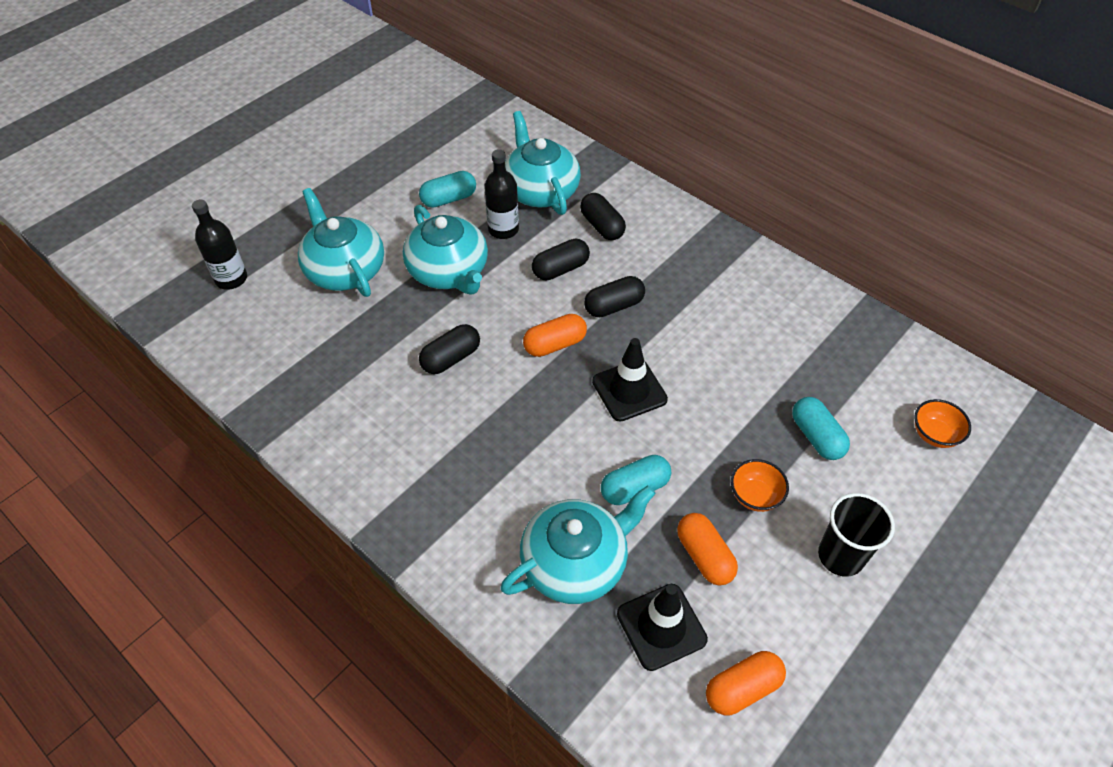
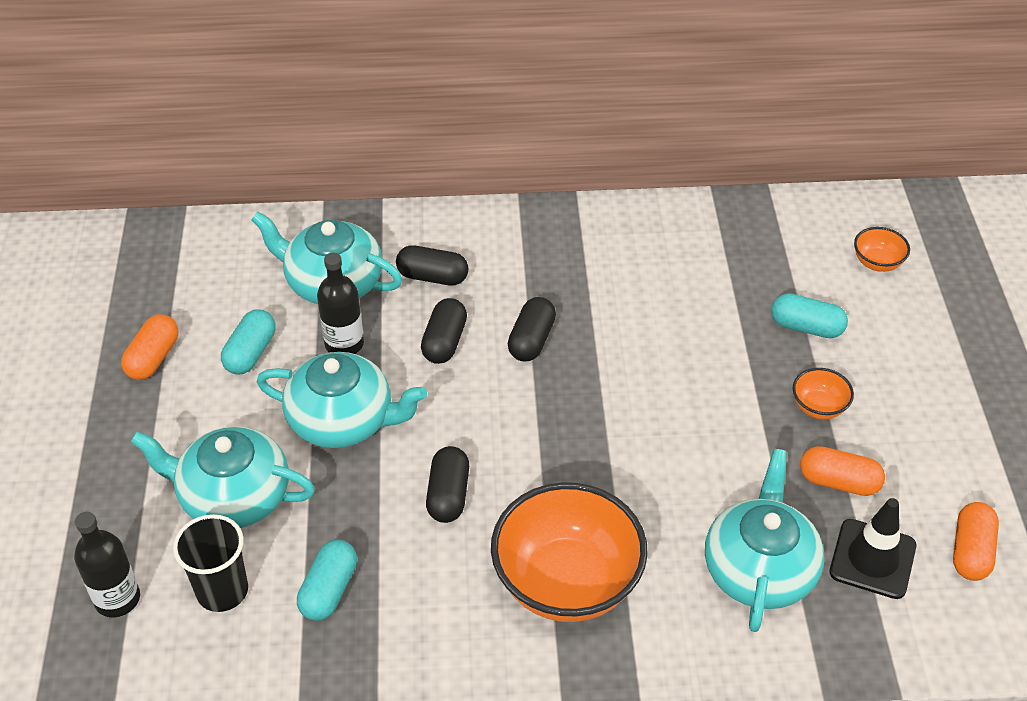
camera: 45 degrees left, 5 degrees down
(450, 465) = (567, 582): none -> orange bowl
(555, 344) = (523, 411): orange capsule -> orange capsule (153, 358)
(629, 390) = (631, 401): black traffic cone -> none
(634, 488) = (730, 475): turquoise capsule -> turquoise capsule (329, 590)
(840, 556) = (921, 402): black cup -> black cup (222, 591)

